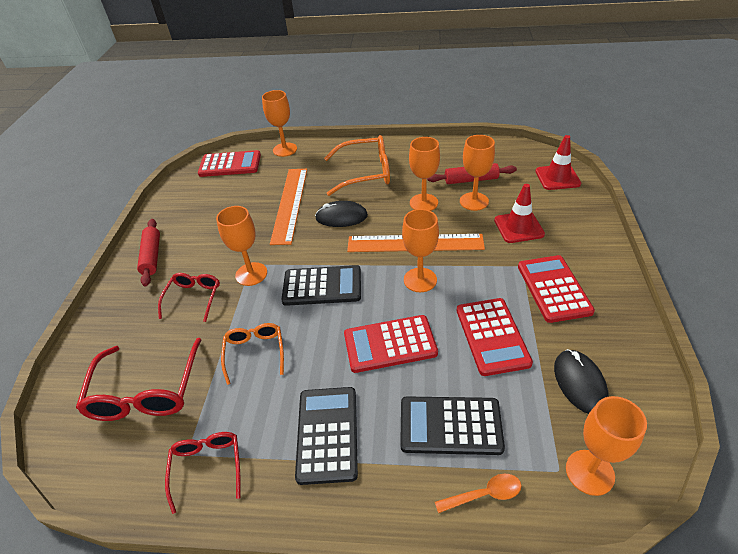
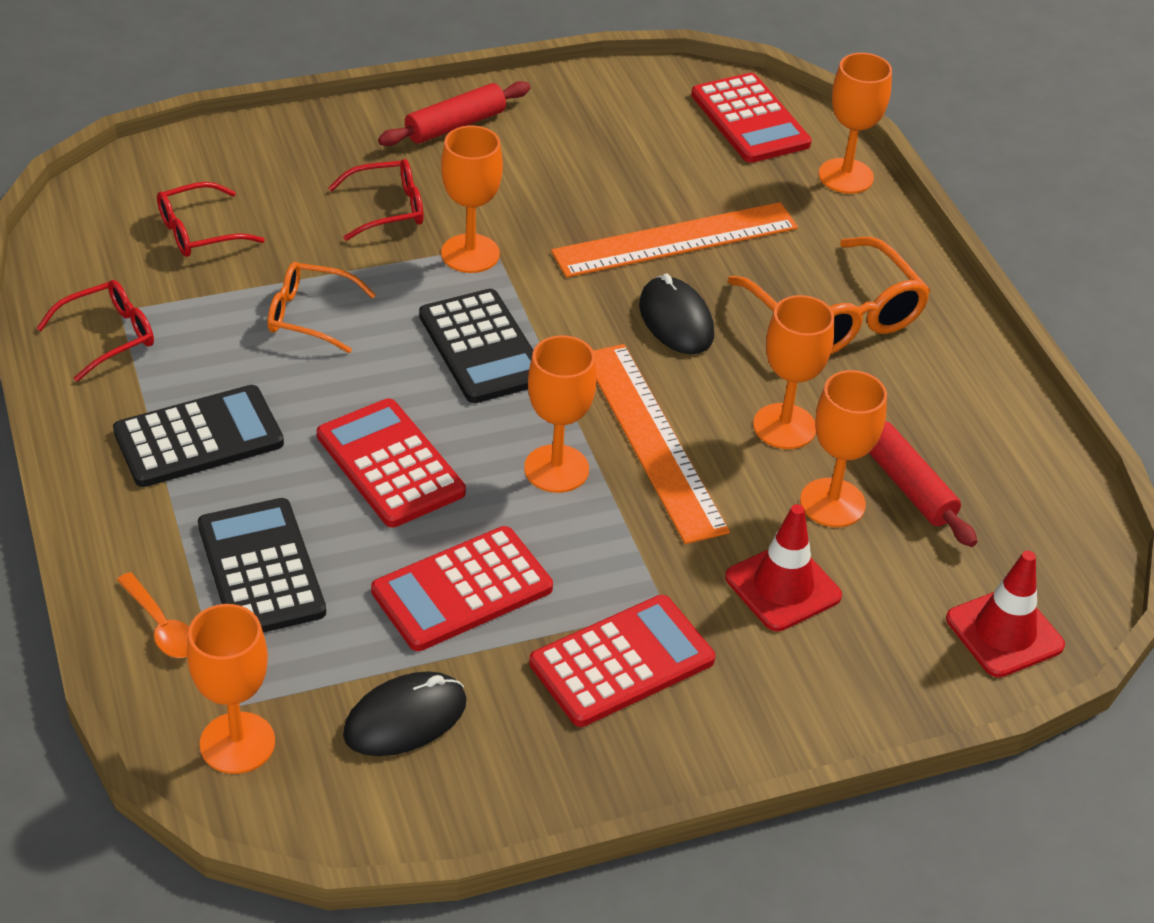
camera: 60 degrees right, 0 degrees up
(146, 391) = (199, 232): red glasses -> red glasses, size x0.60
(255, 352) = (309, 315): orange glasses -> orange glasses turned 135 degrees counterclockwise

